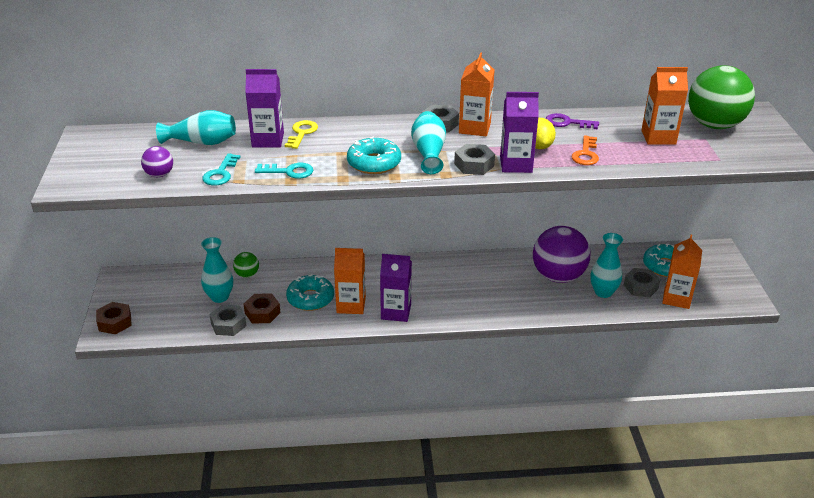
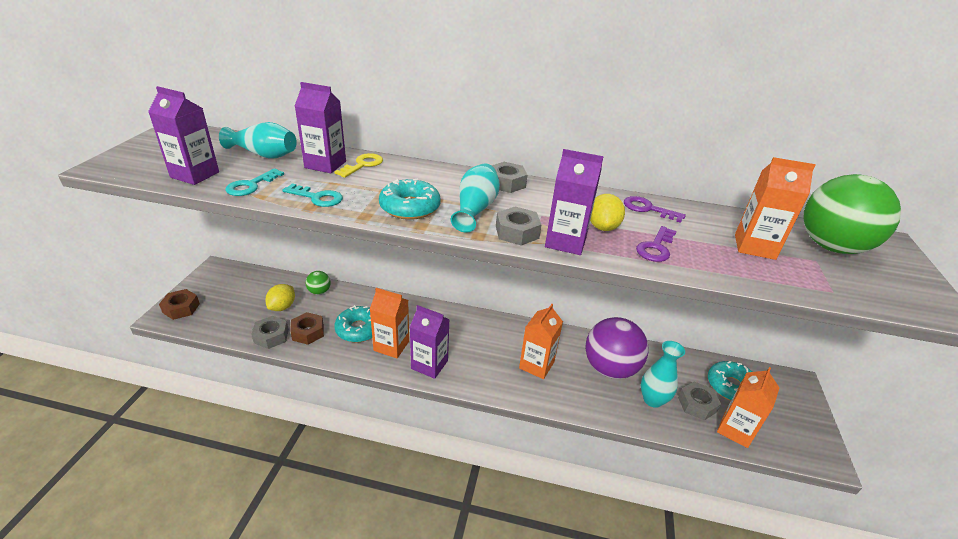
camera: 15 degrees right, 0 degrees up
(159, 175) = (195, 175): purple ball -> purple carton
(219, 297) = (282, 307): turquoise vase -> yellow lemon
(474, 128) = (541, 194): orange carton -> orange carton (536, 365)
(586, 154) = (656, 248): orange key -> purple key

